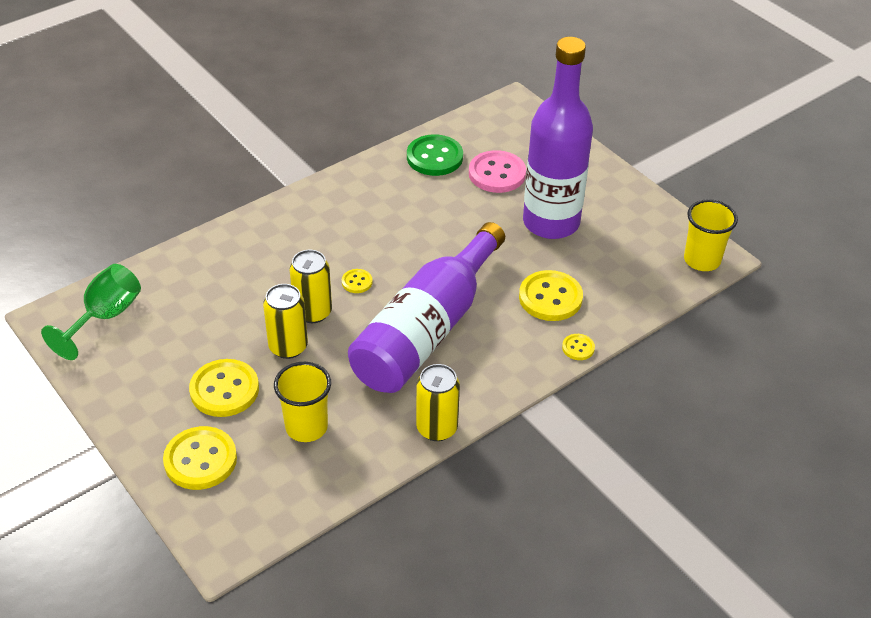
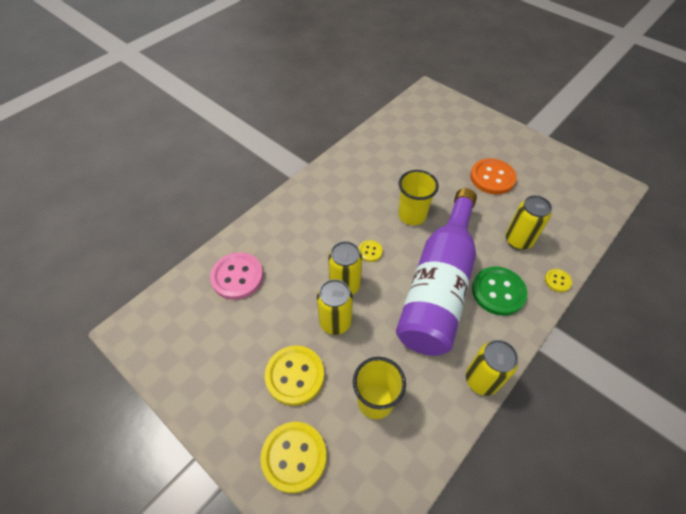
camera: 10 degrees left, 10 degrees up
(105, 317) = (176, 320): green goblet -> none
(434, 157) = (390, 139): green button -> green button (498, 292)
(497, 174) = (439, 145): pink button -> pink button (237, 277)
(550, 298) = (518, 240): yellow button -> yellow can
(551, 222) = (492, 178): purple bottle -> orange button
(702, 260) = (609, 191): yellow cup -> yellow cup (412, 215)

